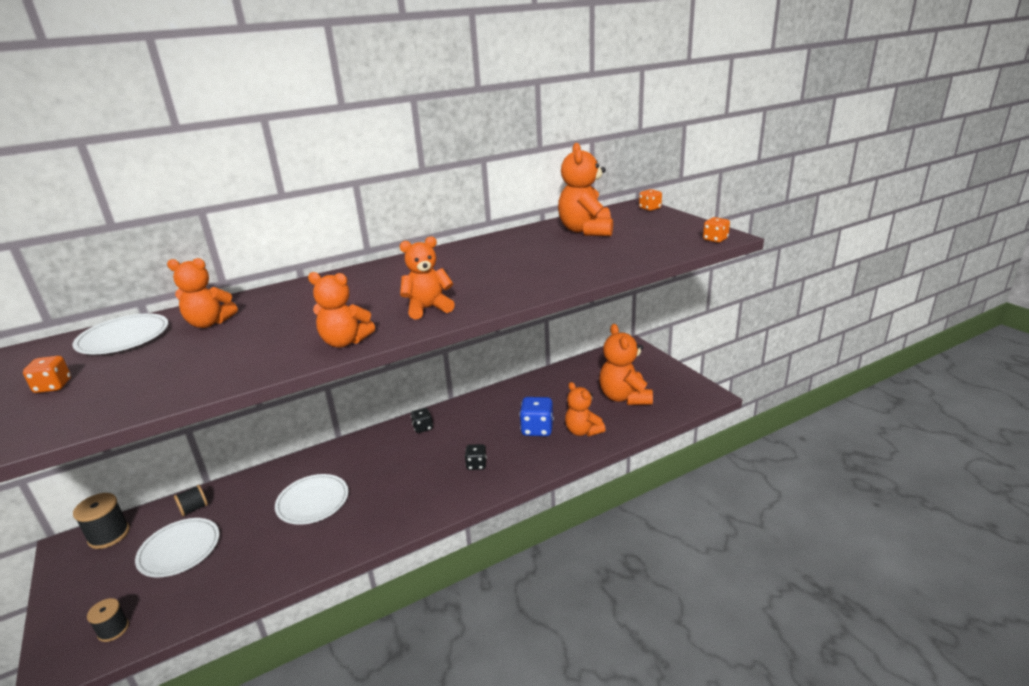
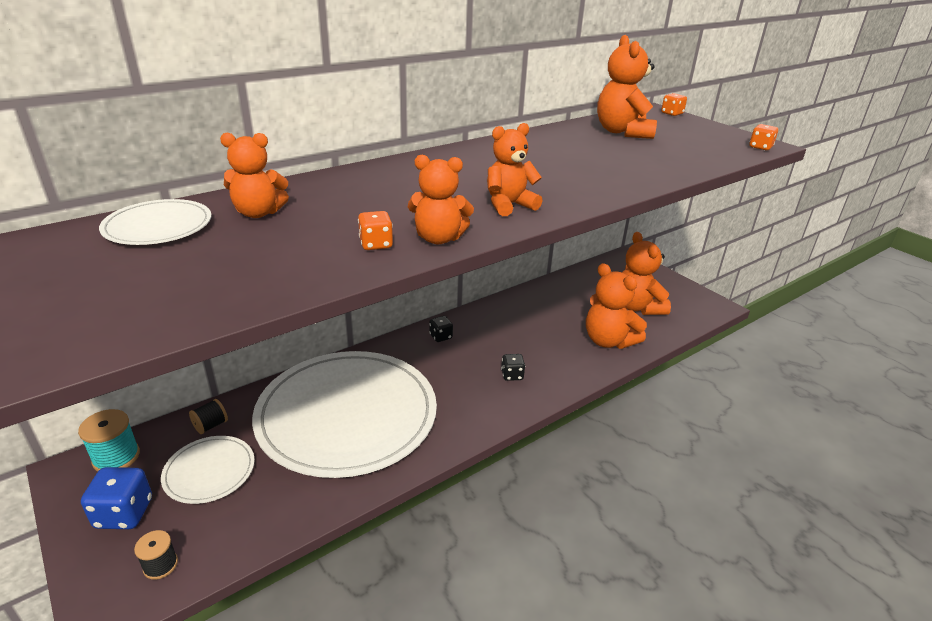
camera: 10 degrees left, 5 degrees up
(53, 386) = (101, 282): orange dice -> orange dice (376, 244)
(109, 535) = (116, 457): black spool -> turquoise spool
(313, 501) = (347, 415): white plate -> white plate, size x2.28
(537, 429) = (561, 338): blue dice -> blue dice (124, 513)
(583, 431) = (608, 341): orange teddy bear -> orange teddy bear, size x1.50

